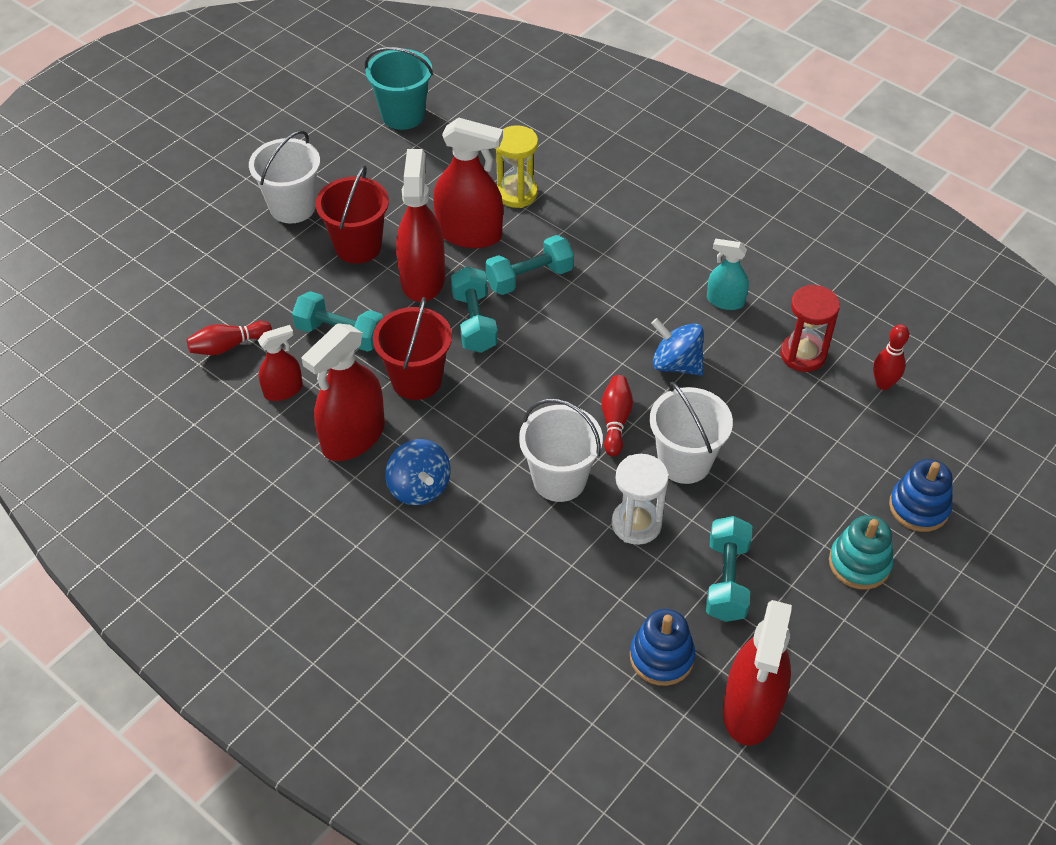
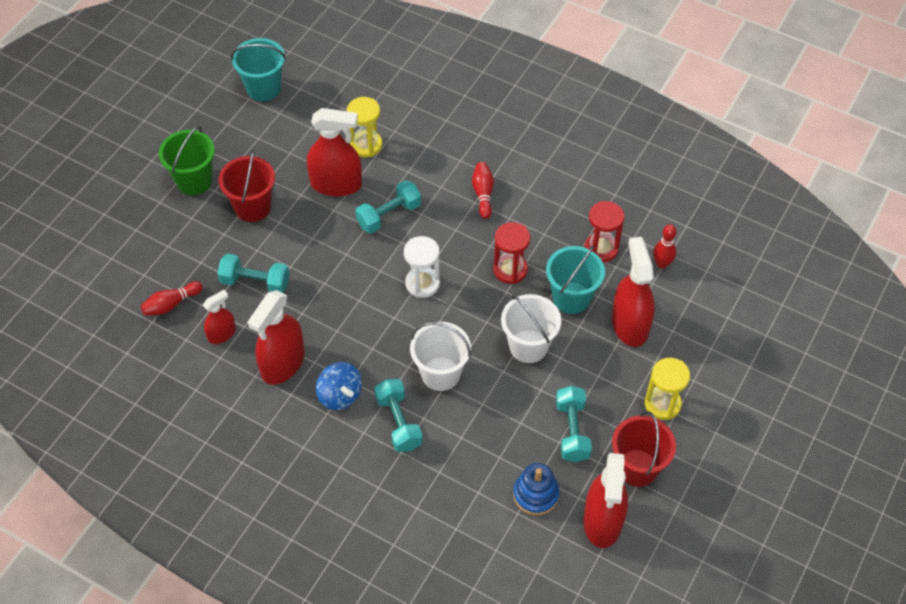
camera: 10 degrees left, 5 degrees up
(292, 207) = (194, 180): white bucket -> green bucket
(416, 380) = (320, 311): red bucket -> red bucket (637, 468)
(422, 279) = (308, 227): red spray bottle -> red spray bottle (630, 325)
(474, 322) = (354, 258): turquoise dumbbell -> turquoise dumbbell (398, 422)
(615, 421) = (473, 321): red bowling pin -> red bowling pin (483, 194)
(636, 524) = (502, 399): white hourglass -> white hourglass (422, 283)
(676, 364) = (510, 270): blue spinning top -> red hourglass
(725, 301) = (538, 213): turquoise spray bottle -> none
(753, 409) = (571, 298): none -> turquoise bucket
(859, 563) = (662, 404): turquoise stacking toy -> yellow hourglass
(919, 507) = (698, 355): blue stacking toy -> none

